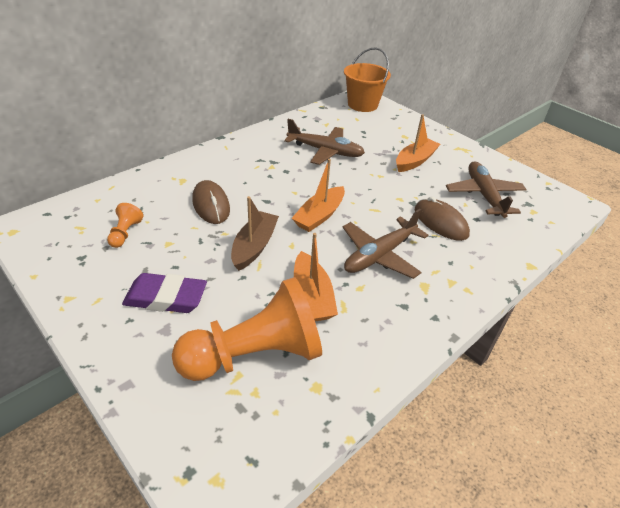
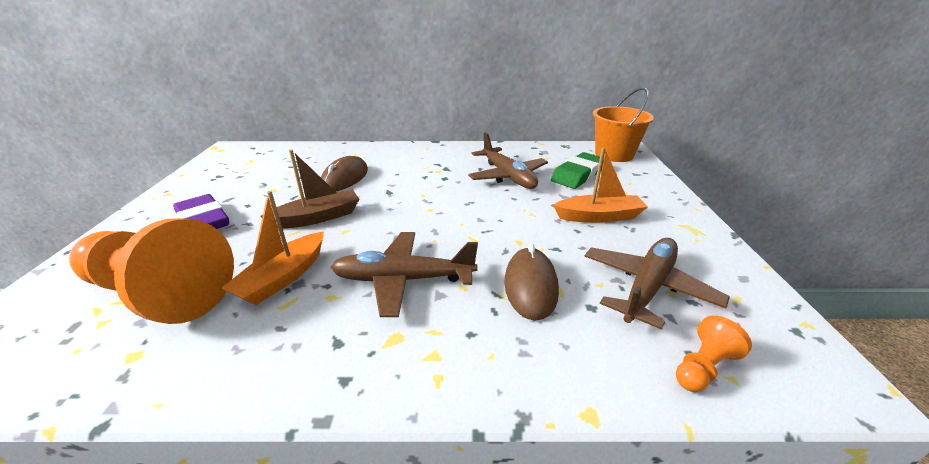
camera: 45 degrees right, 10 degrees down
(125, 233) = (264, 173): orange pawn -> orange pawn (703, 367)
(319, 216) = (410, 220): orange boat -> none
(364, 132) = (578, 175): none -> green eraser

